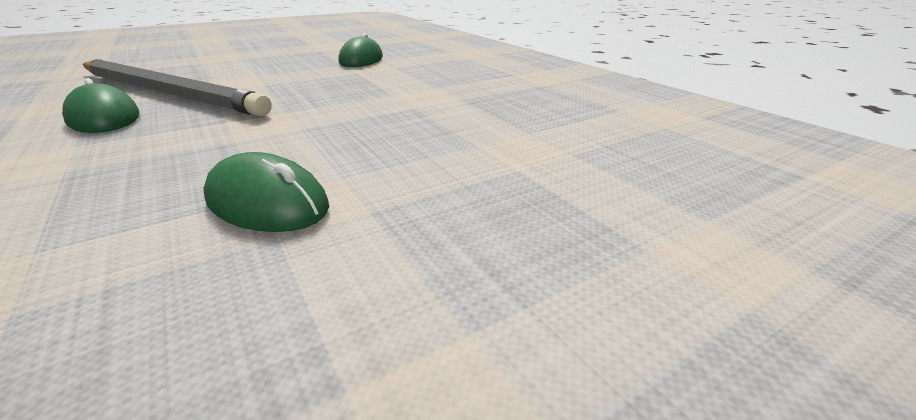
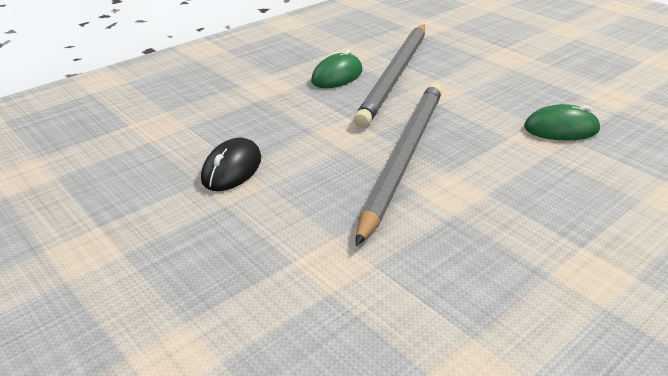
camera: 80 degrees right, 5 degrees up
(267, 203) = (232, 169): green mouse -> black mouse
(349, 105) = (404, 157): none -> grey pencil

